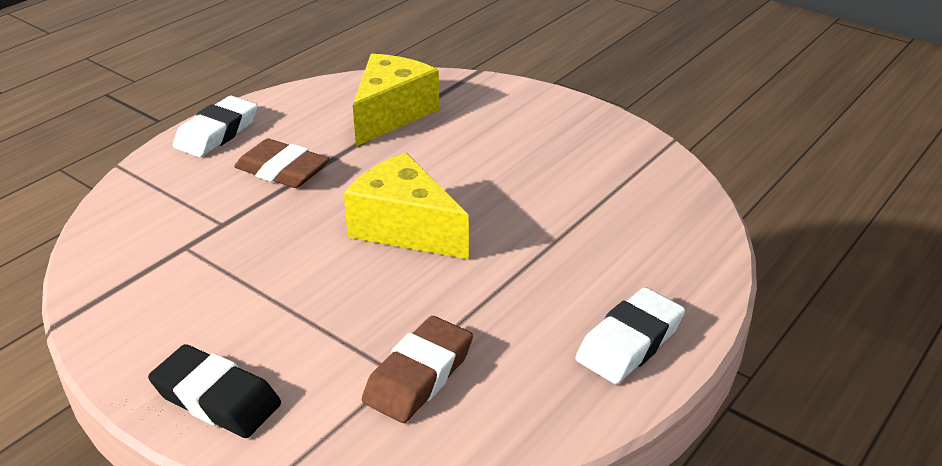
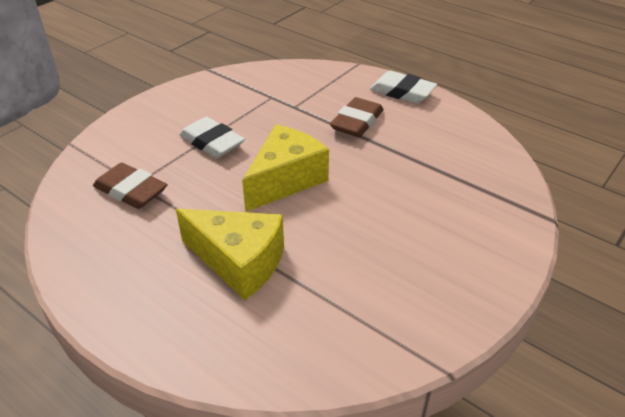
camera: 90 degrees right, 5 degrees up
(216, 398) = (138, 122): black eraser -> none
(391, 114) = (449, 167): yellow cheese -> yellow cheese (239, 262)
(630, 342) = (131, 296): white eraser -> white eraser (212, 142)

